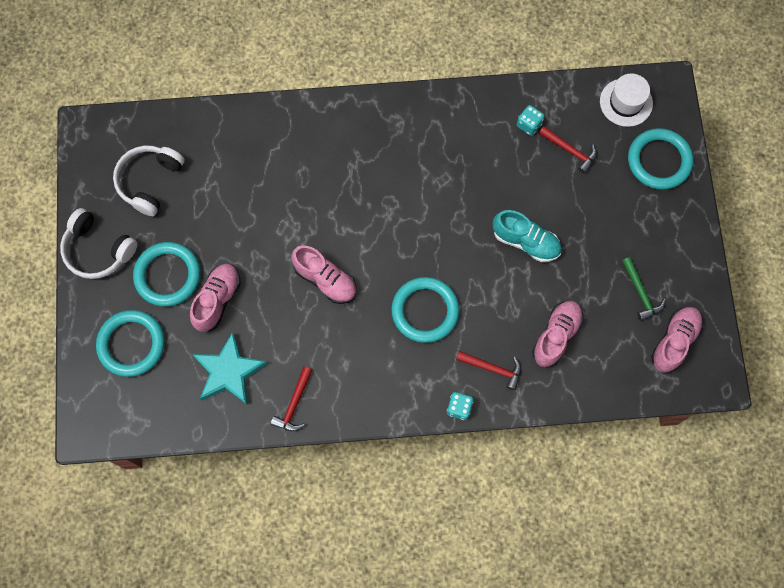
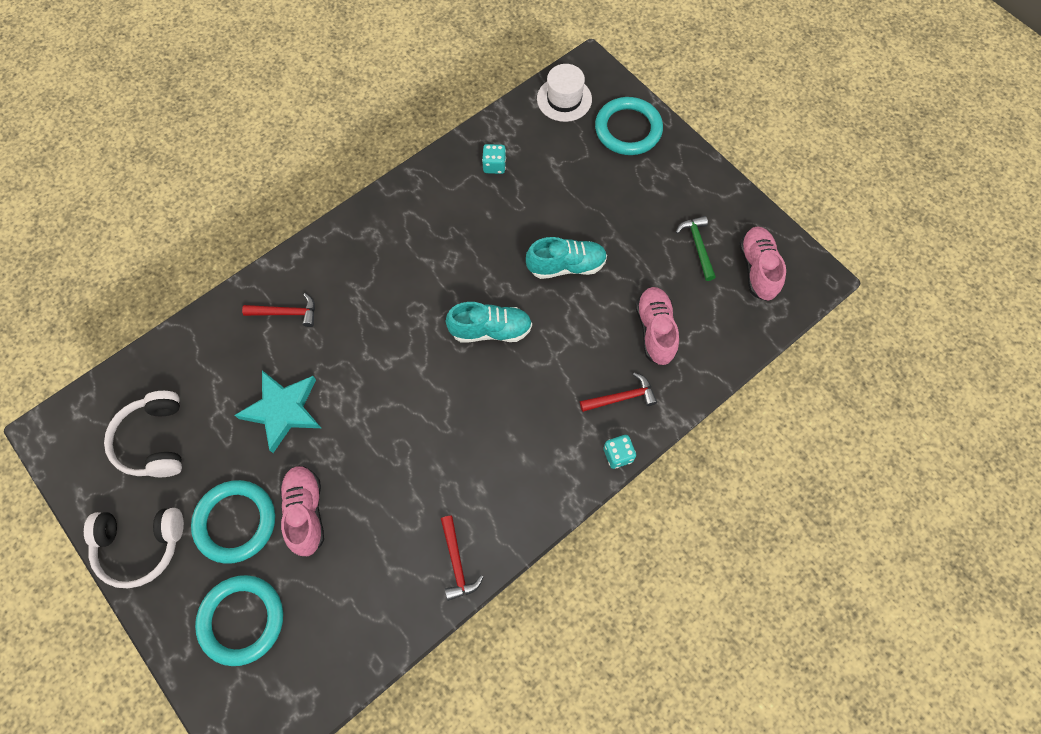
camera: 35 degrees left, 5 degrees down
(228, 371) = (366, 576): turquoise star -> turquoise star (283, 410)
(325, 280) = (403, 420): pink shoe -> none
(425, 311) = (520, 386): turquoise ring -> none
(433, 254) = (490, 330): none -> turquoise shoe
(570, 151) = (546, 166): red hammer -> red hammer (286, 313)
(641, 293) = (698, 246): green hammer -> green hammer turned 135 degrees counterclockwise

